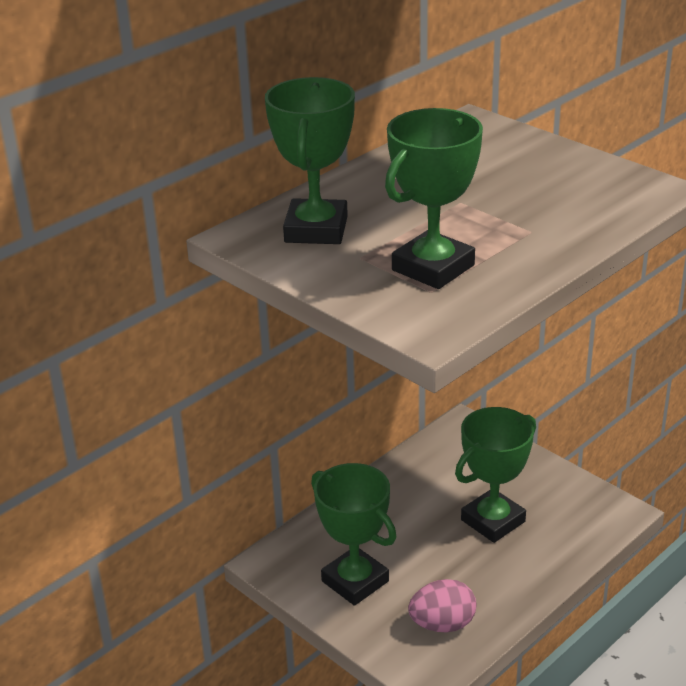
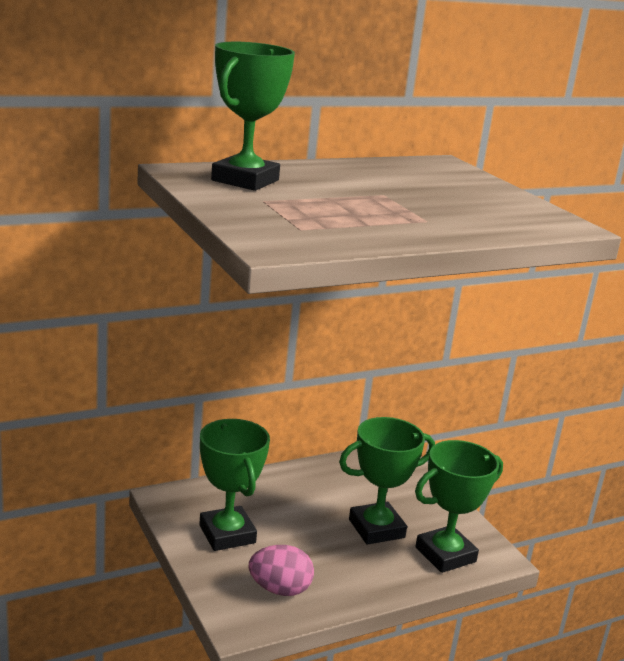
camera: 15 degrees right, 10 degrees down
(433, 268) = (317, 218): green trophy -> green trophy (445, 554)

